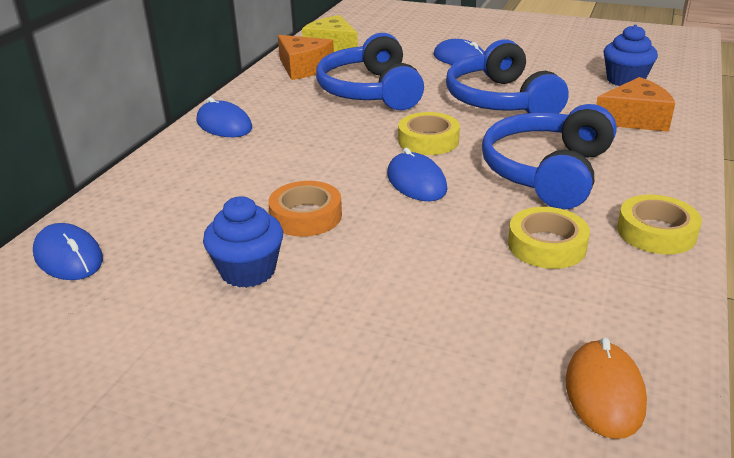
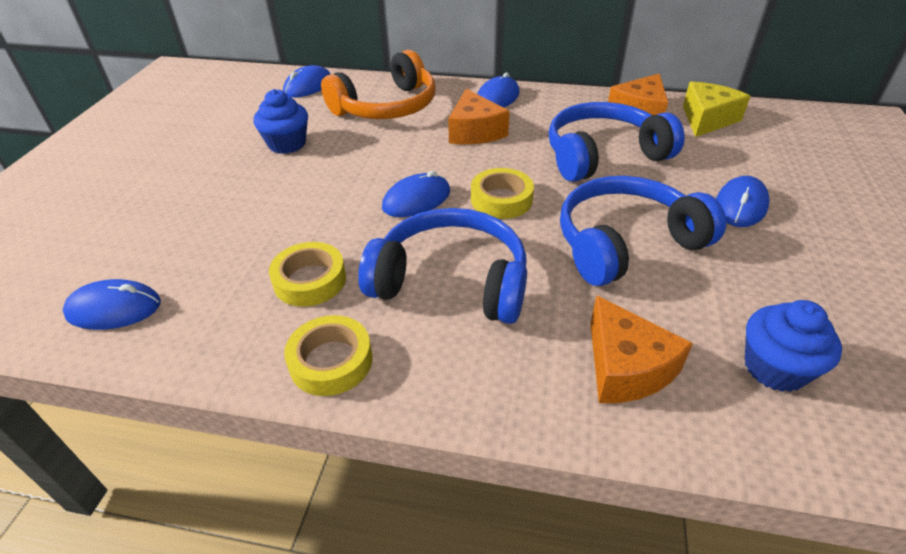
camera: 80 degrees right, 10 degrees up
(193, 192) = (387, 107): none -> orange headphones
(293, 142) = (475, 131): none -> orange cheese
(306, 216) = (356, 155): orange tape -> none
(604, 392) = (114, 309): orange mouse -> blue mouse

